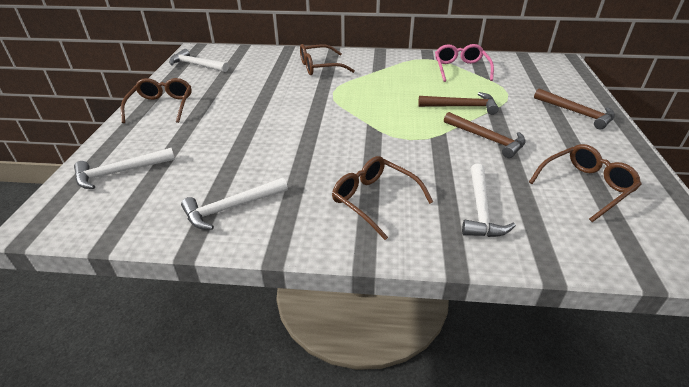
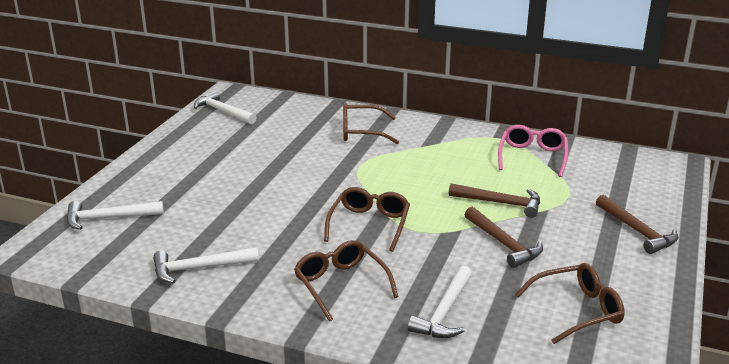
camera: 15 degrees right, 10 degrees down
(162, 106) = (169, 156): brown glasses -> brown glasses (369, 224)

